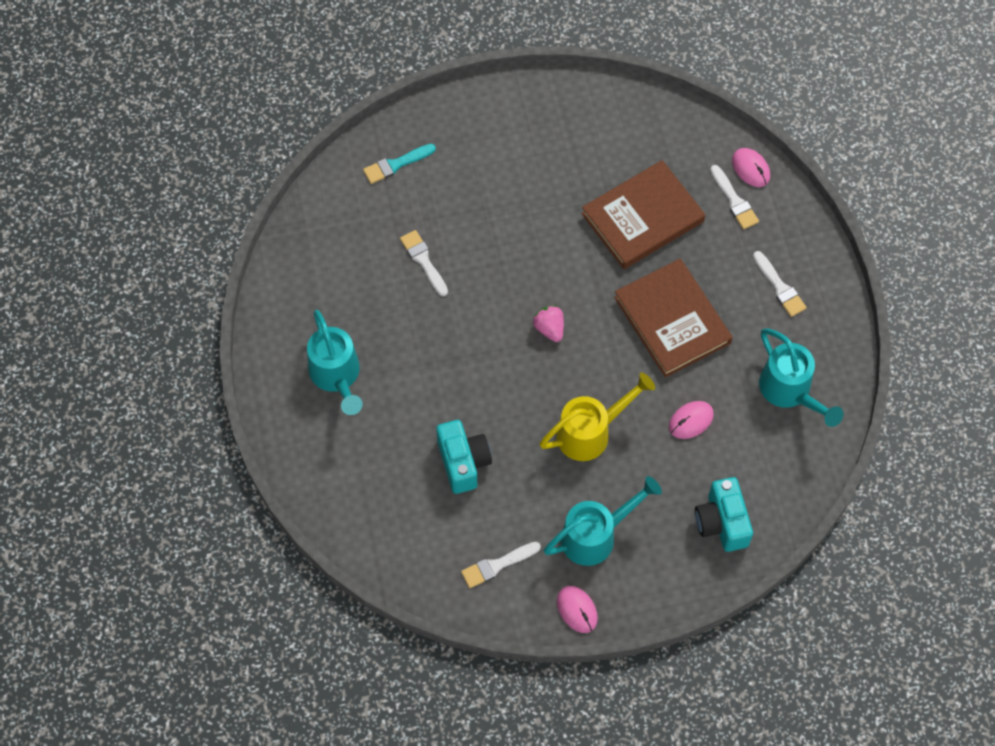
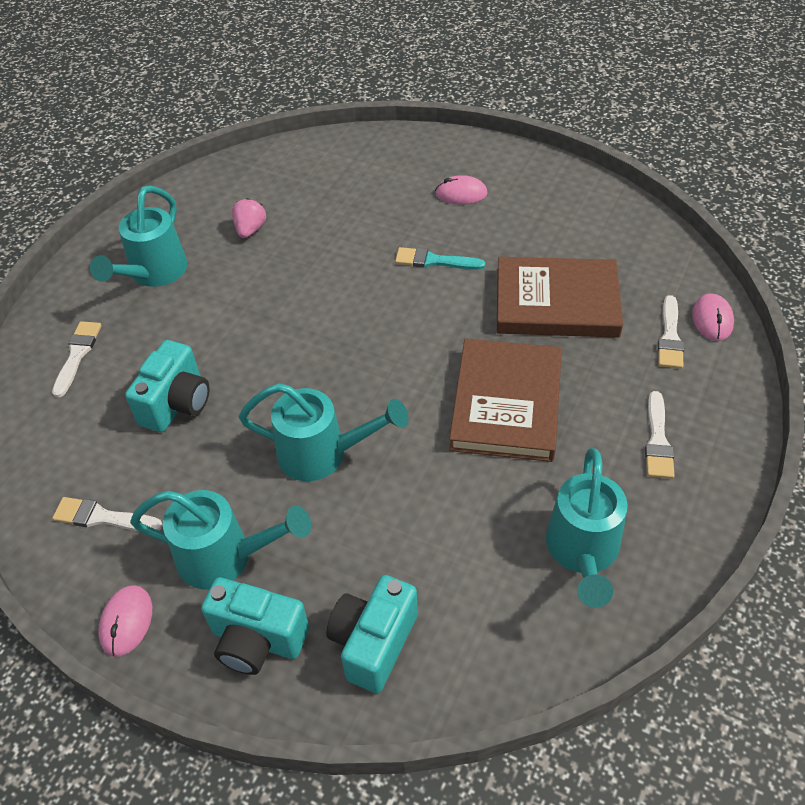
camera: 40 degrees right, 15 degrees down
(396, 164) = (369, 159): turquoise brush -> turquoise brush (434, 261)
(423, 261) = (319, 232): white brush -> white brush (77, 354)
(549, 328) = (375, 341): pink strawberry -> pink strawberry (250, 230)
(590, 432) = (322, 454): yellow watering can -> turquoise watering can
(659, 566) = (257, 640): none -> turquoise camera
(691, 420) = (438, 510): pink mouse -> pink mouse (461, 193)

